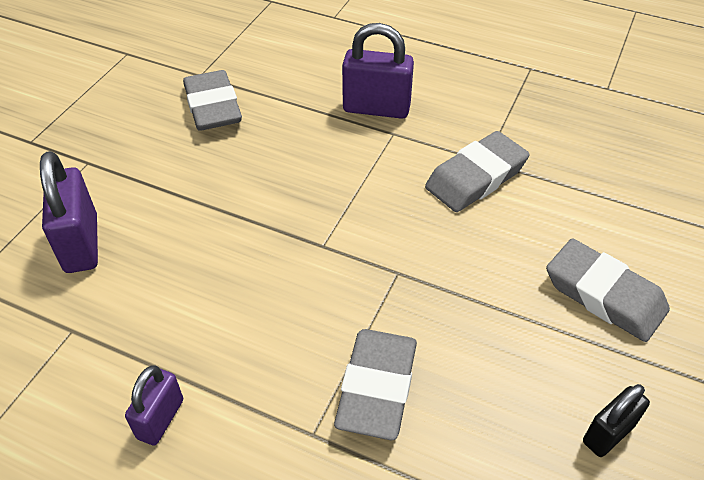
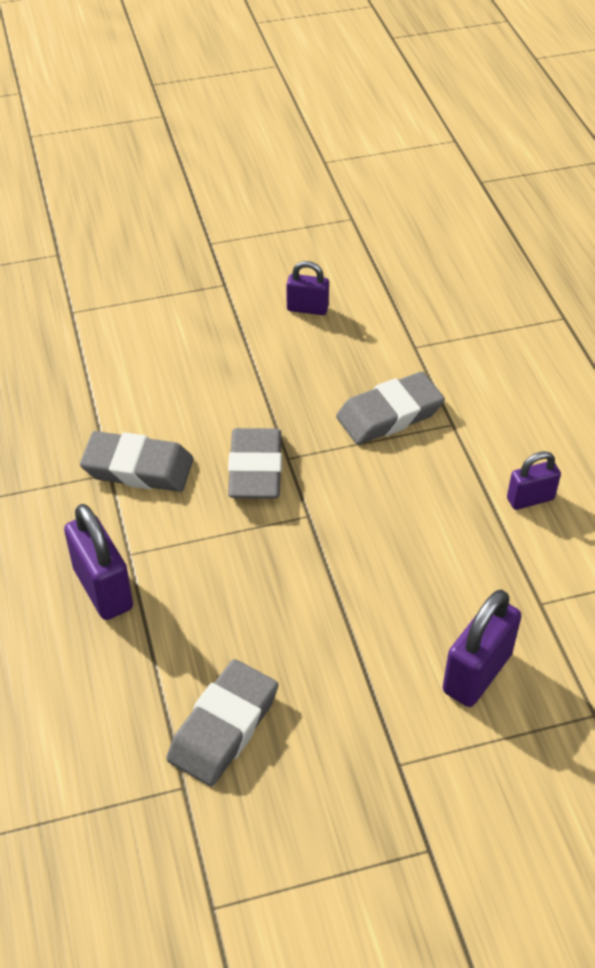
camera: 130 degrees left, 0 degrees up
(604, 295) = (198, 349): grey eraser -> grey eraser (255, 469)
(608, 433) = (307, 308): black padlock -> purple padlock

